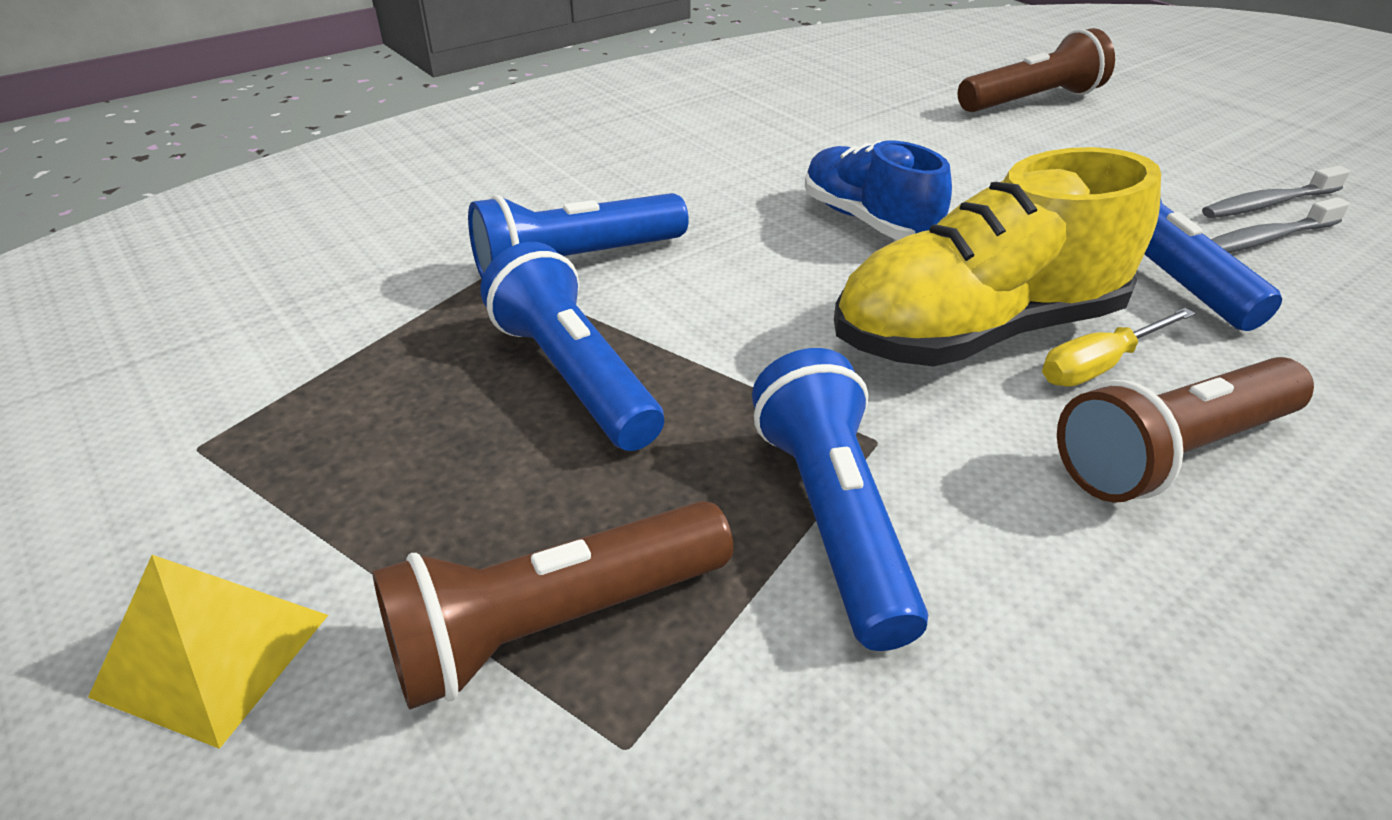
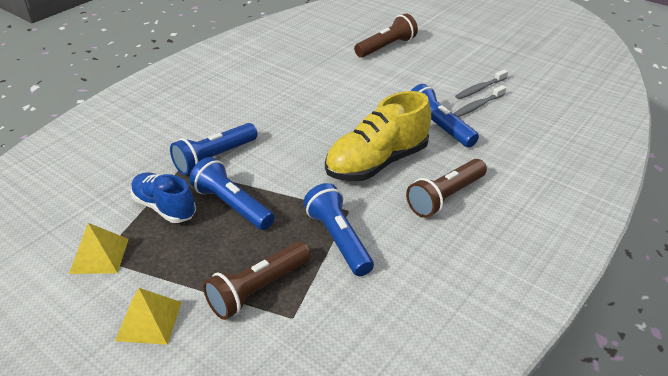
camera: 15 degrees left, 0 degrees up
(200, 440) = (99, 255): none -> yellow pyramid
(868, 221) = (328, 120): blue shoe -> blue shoe (164, 207)
(1099, 365) = (420, 169): yellow screwdriver -> none

